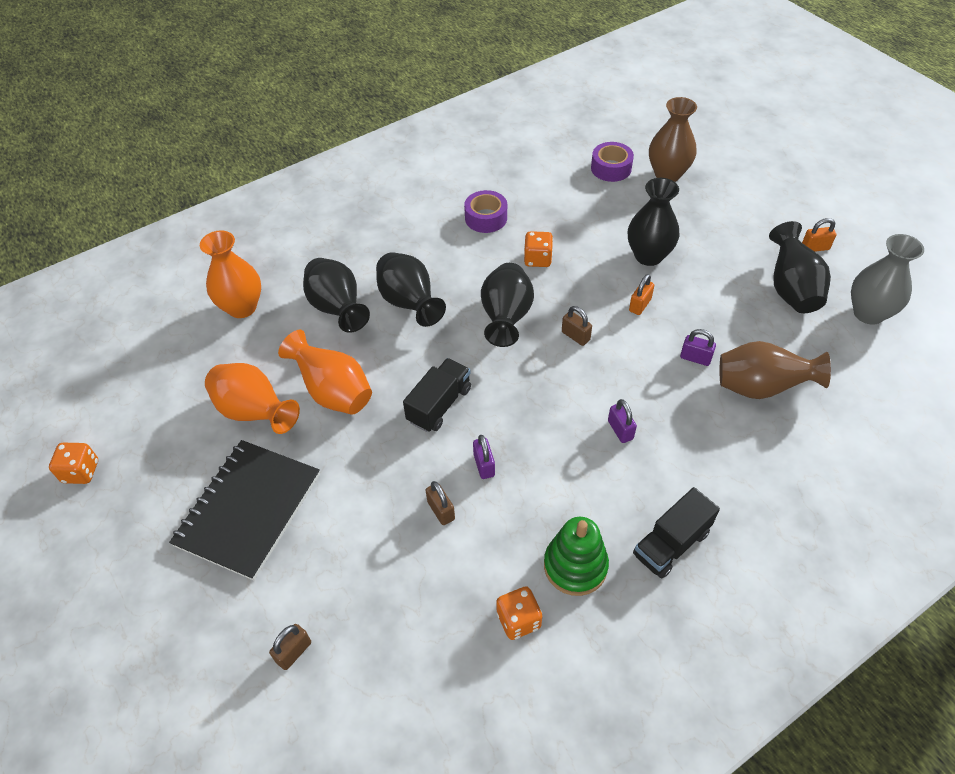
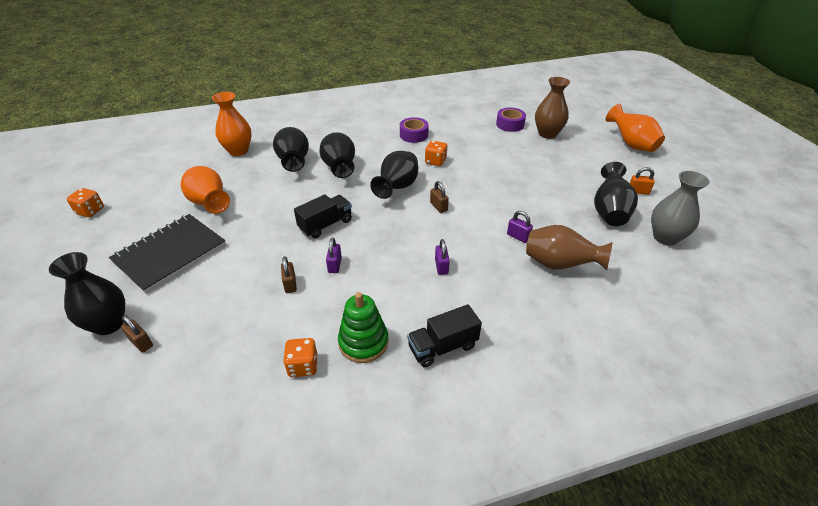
camera: 15 degrees right, 10 degrees down
(294, 652) = (141, 342): brown padlock -> brown padlock turned 75 degrees clockwise
(333, 392) = (263, 203): orange vase -> orange vase (631, 144)
(640, 305) = (492, 199): orange padlock -> none
(648, 256) = (512, 173): black vase -> black vase (109, 324)

